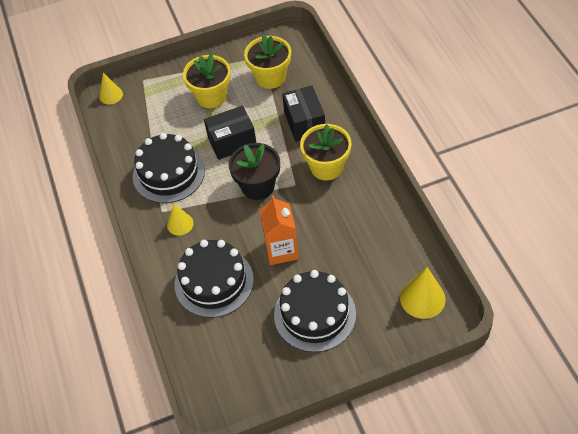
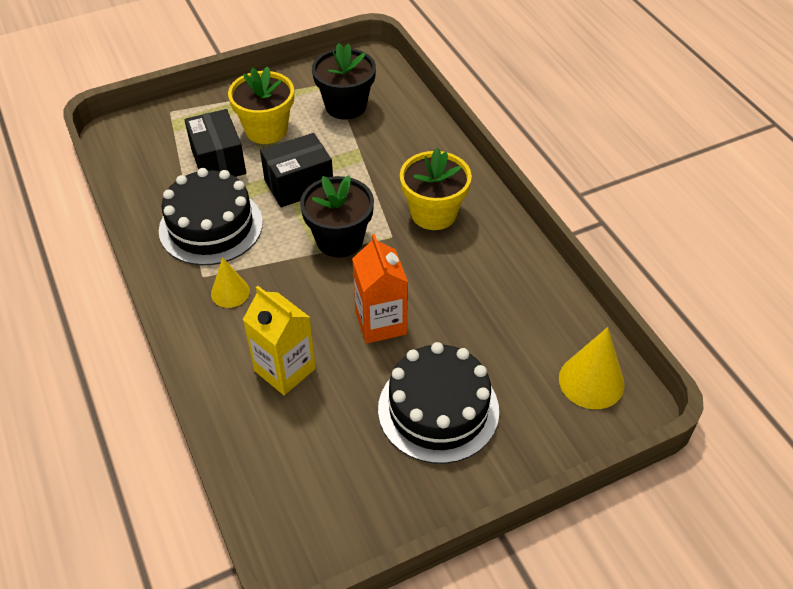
camera: 10 degrees left, 5 degrees down
(111, 95) = (125, 130): yellow cone -> none
(214, 282) = (285, 369): black cake -> yellow carton
(270, 77) = (346, 106): yellow flower pot -> black flower pot
(304, 123) = (397, 159): black box -> black box (218, 161)

